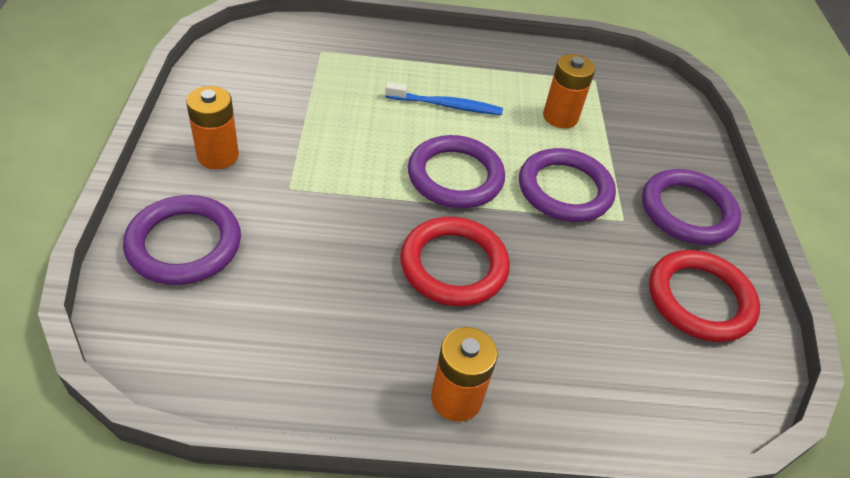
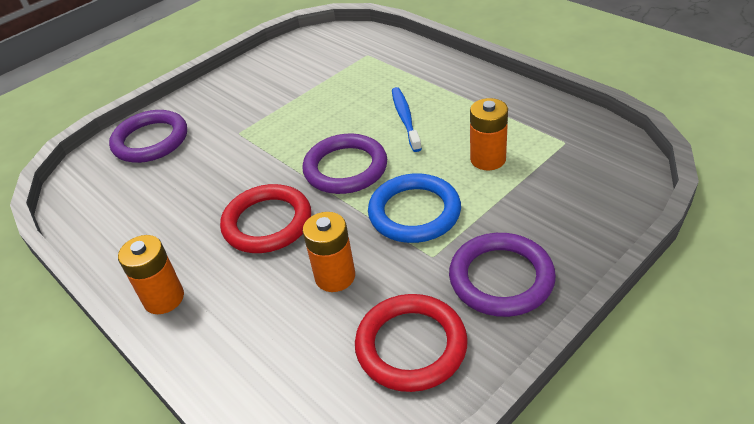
camera: 55 degrees right, 5 degrees down
(218, 156) = (225, 99): orange battery -> orange battery (335, 276)
(446, 105) = (405, 118): blue toothbrush -> blue toothbrush turned 150 degrees counterclockwise
(565, 190) = (414, 212): purple ring -> blue ring

